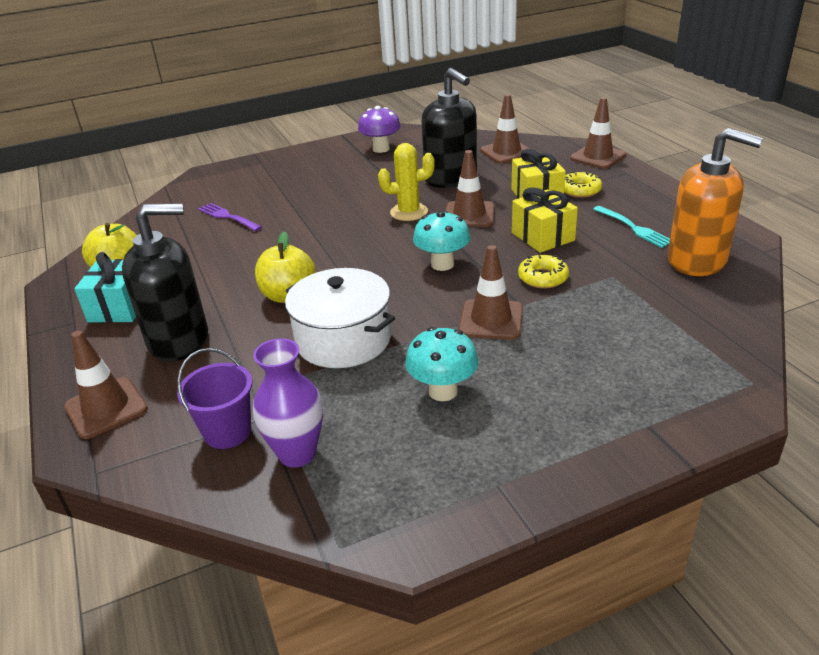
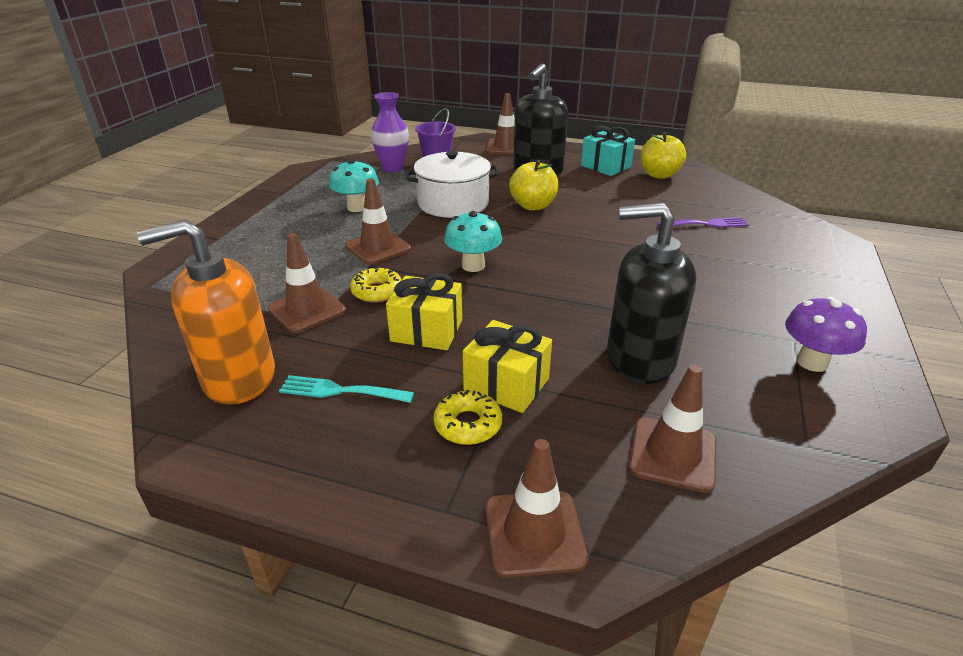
camera: 130 degrees right, 0 degrees up
(409, 212) = (590, 295): yellow cactus -> none
(469, 215) = (533, 320): brown traffic cone -> brown traffic cone (307, 310)

